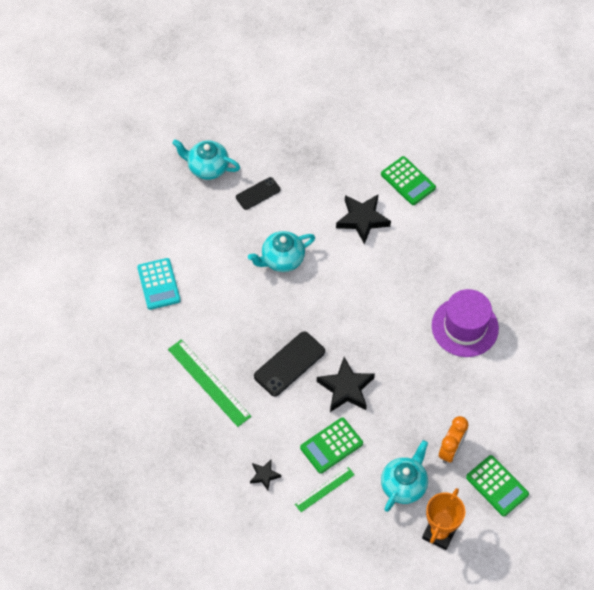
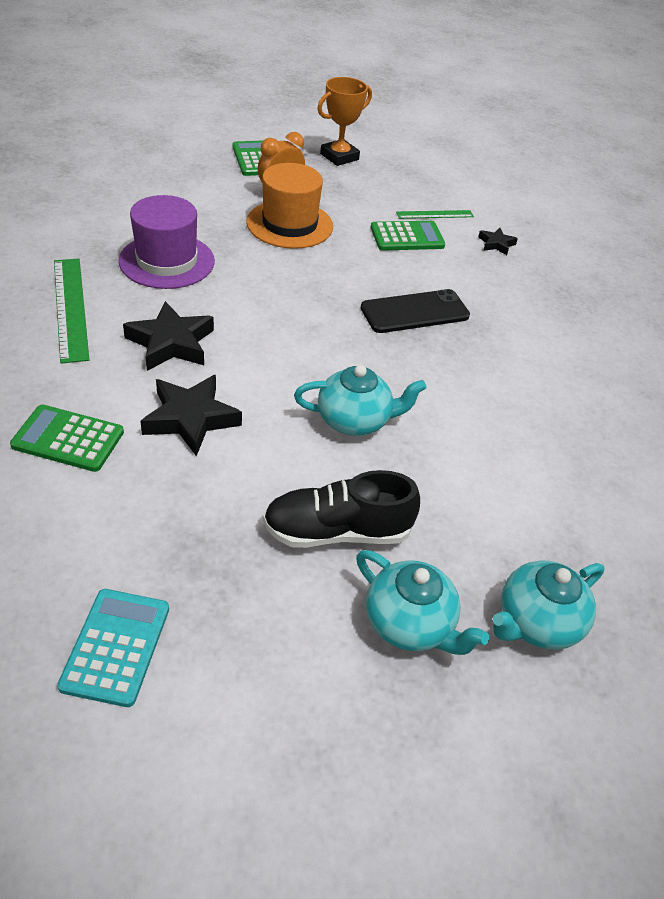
camera: 160 degrees left, 15 degrees down
(158, 284) = (570, 468): turquoise calculator -> turquoise calculator (116, 647)
(209, 382) = (531, 334): green ruler -> green ruler (70, 308)
(258, 193) = (337, 531): black phone -> black shoe
(346, 388) = (358, 268): black star -> black star (171, 343)
(404, 485) = (349, 190): turquoise teapot -> turquoise teapot (537, 622)
(408, 181) = (68, 439): green calculator -> green calculator turned 60 degrees counterclockwise
(418, 412) = (290, 224): none -> orange hat

